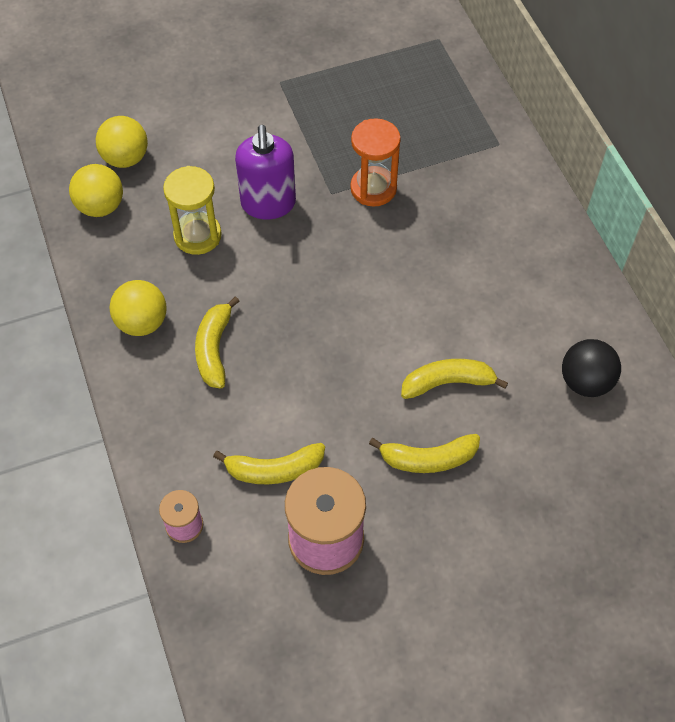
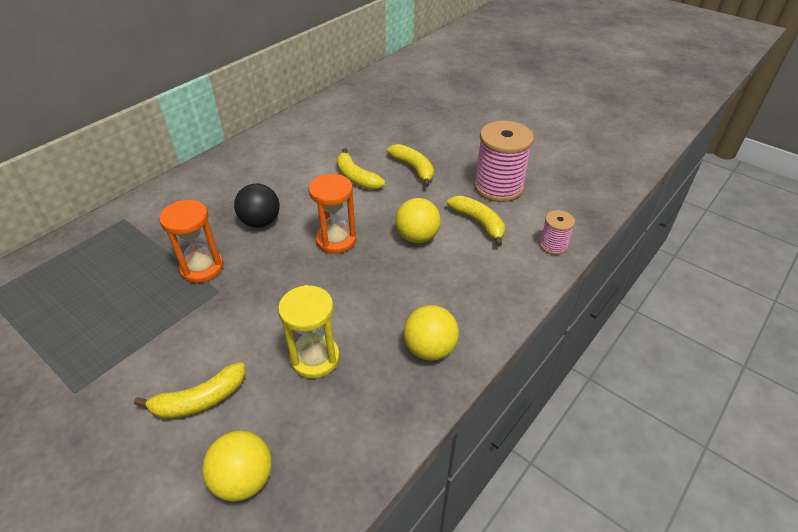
camera: 120 degrees left, 15 degrees down
(101, 206) = (324, 462): yellow ball -> yellow ball (417, 237)
(214, 349) = (418, 292): yellow banana -> yellow banana (200, 400)
(268, 204) = (251, 326): purple soap dispenser -> none
(341, 312) = (336, 240): none -> orange hourglass
(585, 382) = (316, 133): black ball -> black ball (260, 222)

